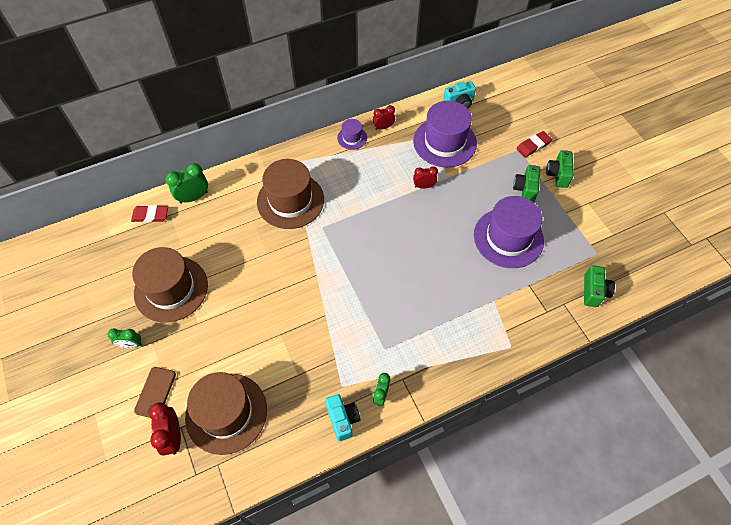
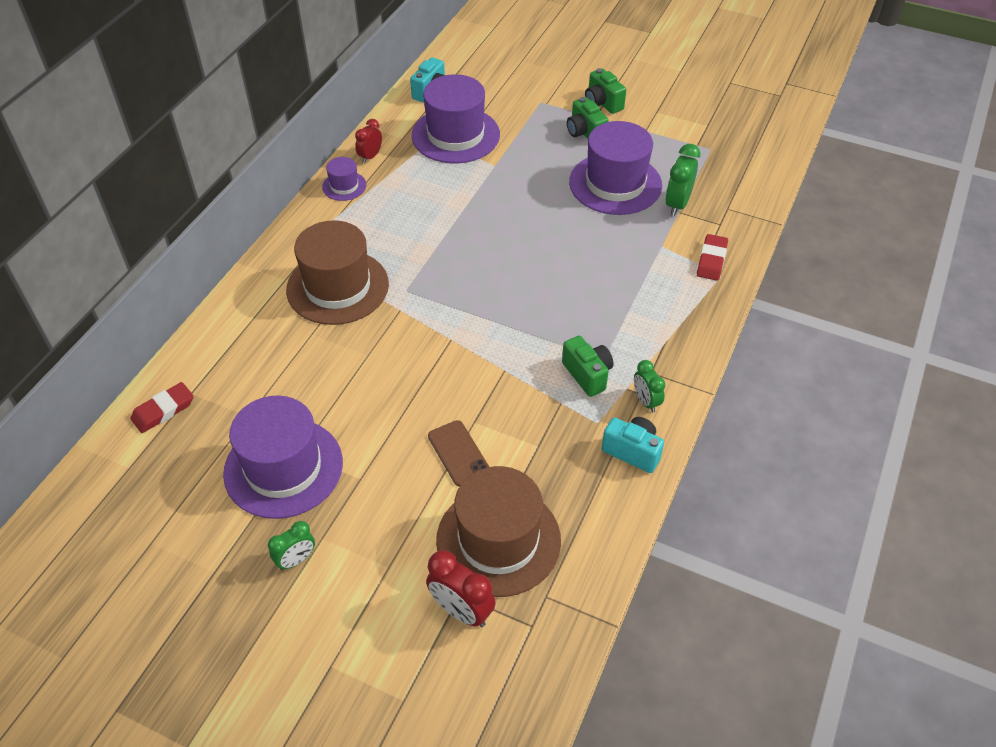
camera: 40 degrees left, 10 degrees down
(155, 392) = (387, 584): brown phone -> brown phone (458, 453)
(171, 289) = (283, 467): brown hat -> purple hat
(193, 197) = (204, 356): green clock -> green clock (677, 204)
(424, 186) = (478, 187): red clock -> none
(533, 146) = (551, 91): red eraser -> red eraser (711, 260)
(593, 291) = (742, 182): green camera -> green camera (587, 374)

